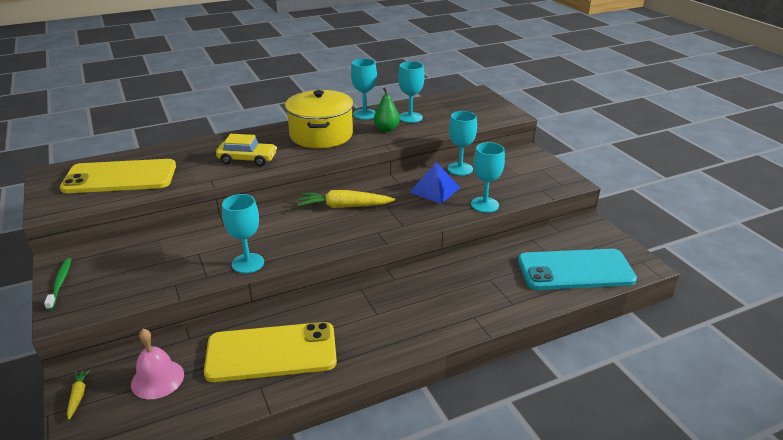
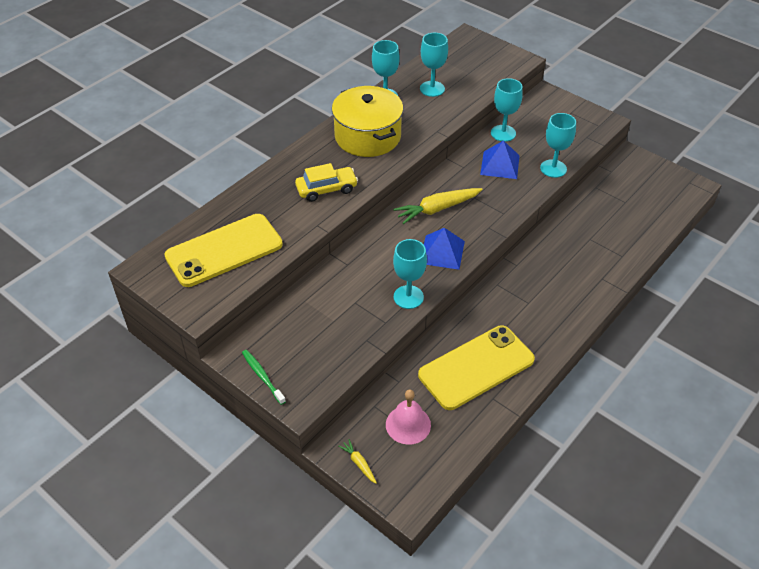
camera: 25 degrees left, 15 degrees up
(315, 238) = (442, 252): none -> blue pyramid
(386, 129) = (422, 111): green pear -> none
(575, 270) = (647, 207): turquoise phone -> none

